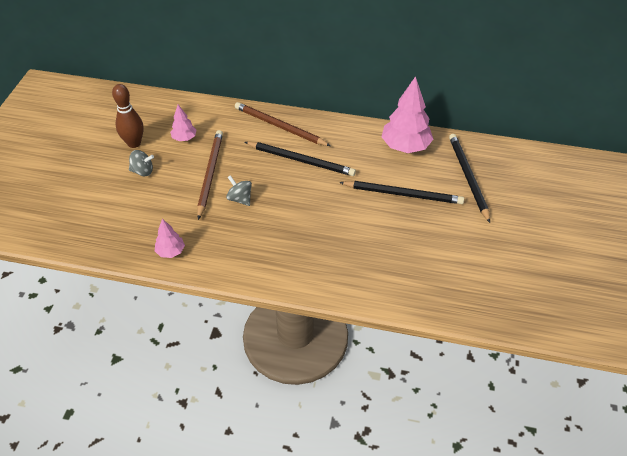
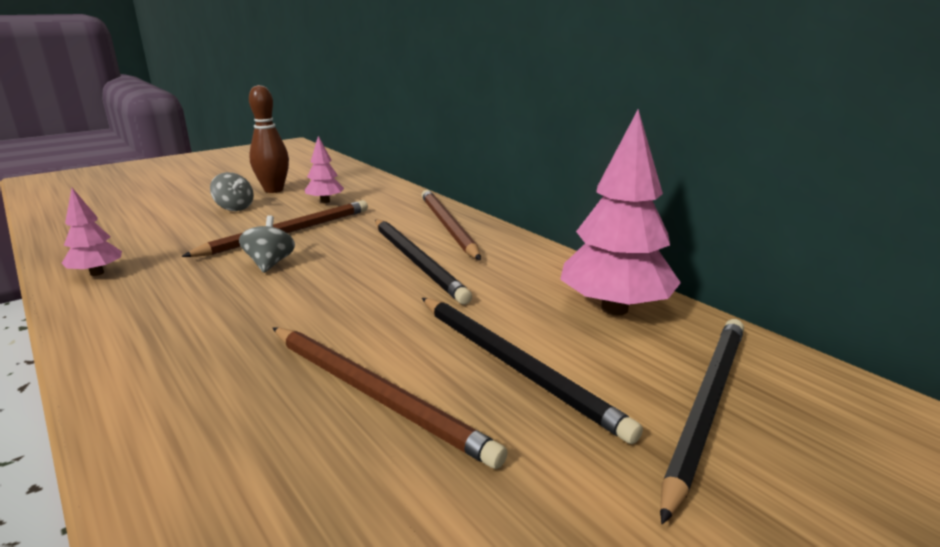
camera: 40 degrees right, 25 degrees down
(377, 232) = (375, 394): none -> brown pencil

